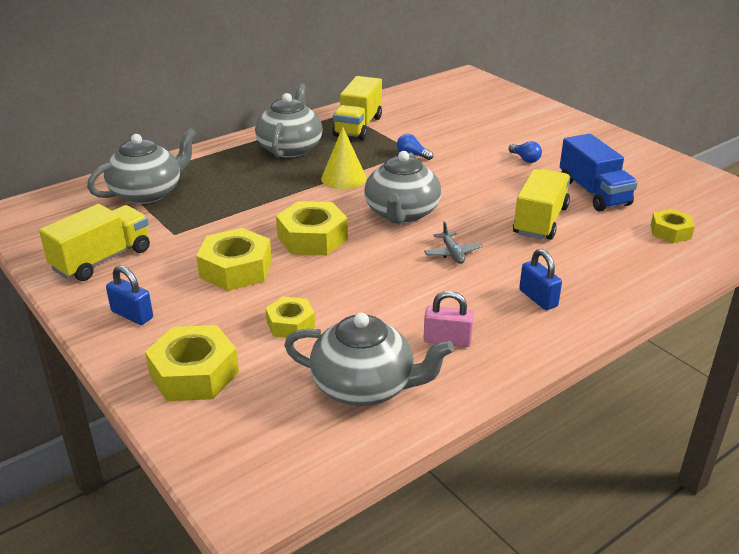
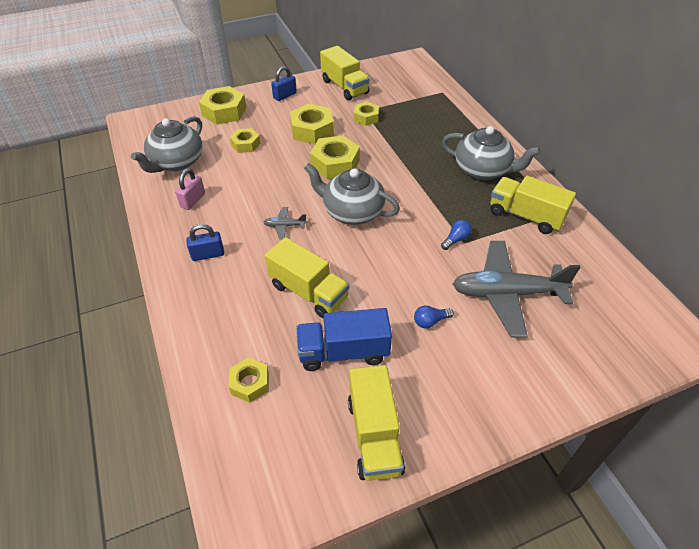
camera: 105 degrees right, 15 degrees up
(148, 193) = (422, 103): grey teapot -> none
(192, 230) = (366, 117): none -> yellow nut
(343, 178) = (420, 191): yellow cone -> none
(467, 131) = (507, 294): none -> grey plane
(655, 171) = (374, 435): none -> yellow truck

